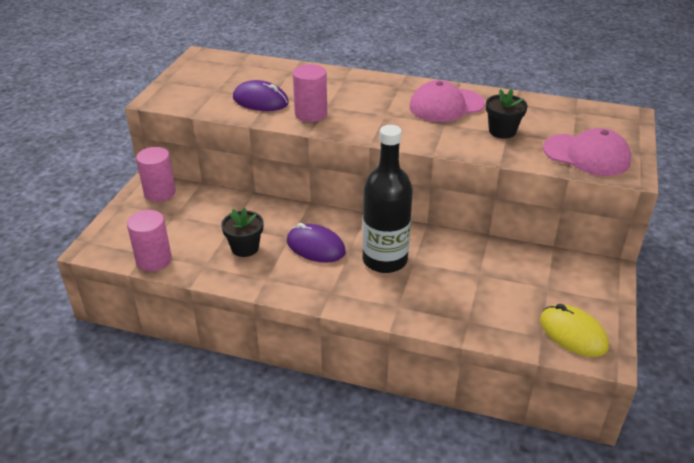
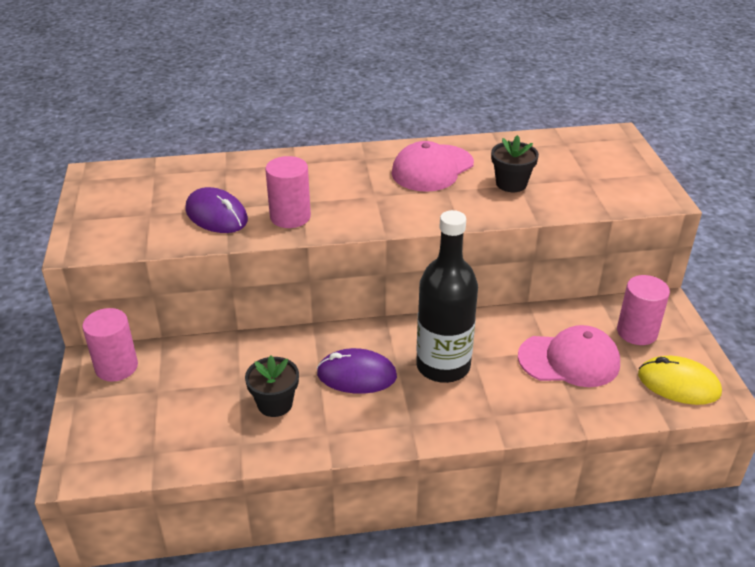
camera: 25 degrees left, 0 degrees up
(154, 260) = (171, 458): pink cylinder -> pink cylinder (637, 332)
(260, 101) = (216, 215): purple mouse -> purple mouse turned 45 degrees clockwise
(586, 155) = (610, 189): pink cap -> pink cap (569, 360)

